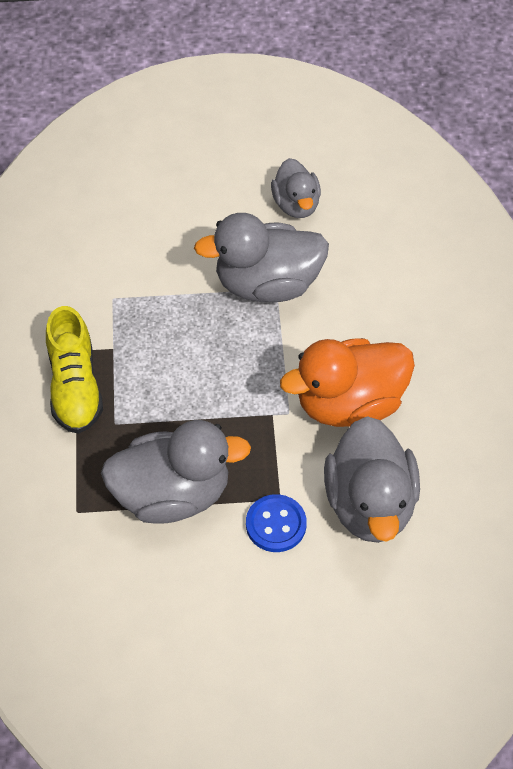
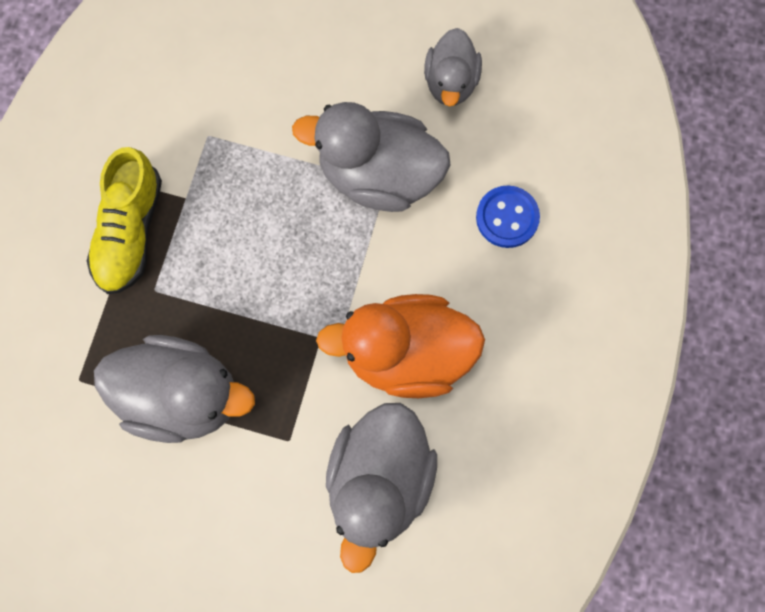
camera: 20 degrees right, 20 degrees up
(276, 524) = (273, 469): blue button -> blue button (507, 217)

